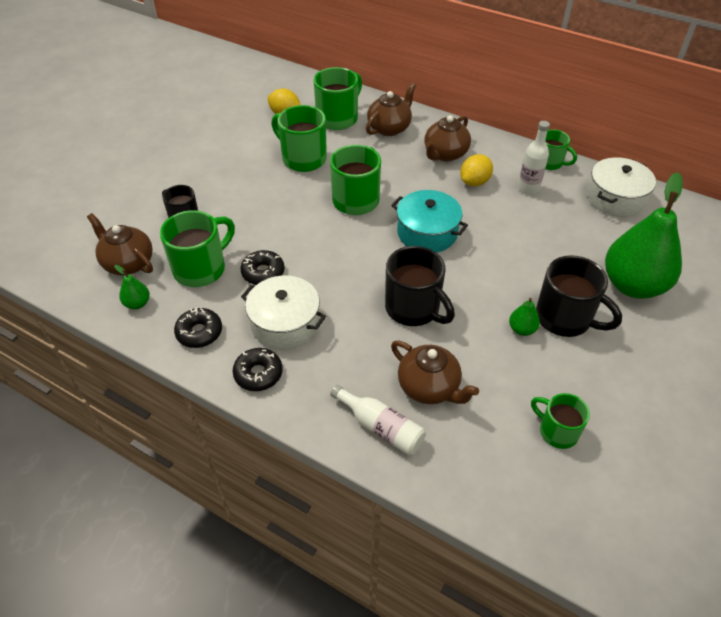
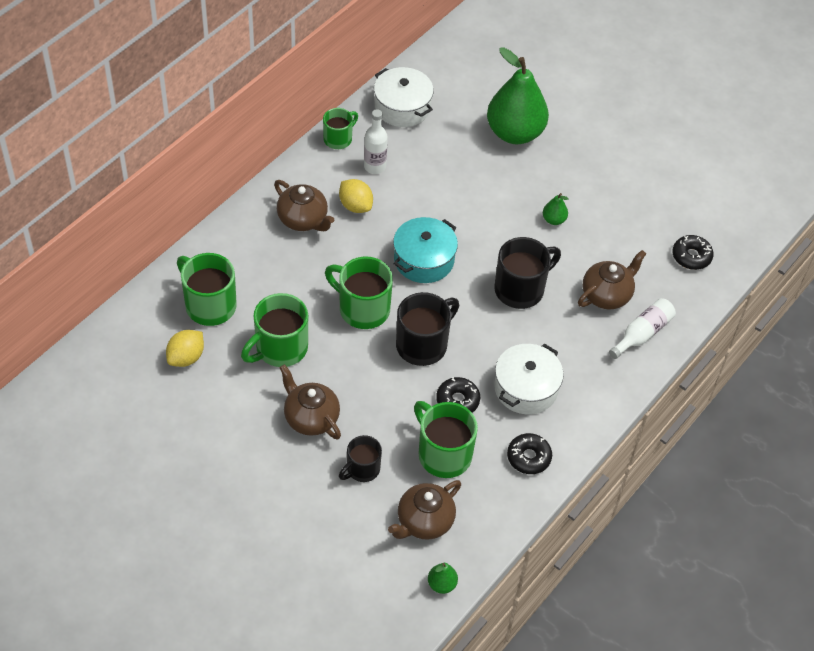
camera: 85 degrees left, 5 degrees up
(137, 303) = (484, 510): green pear -> green pear (441, 584)
(258, 374) = (581, 413): black donut -> black donut (691, 256)
(389, 128) = (242, 259): brown teapot -> brown teapot (310, 418)
(557, 431) = (653, 225): green mug -> none
(565, 318) = (545, 188): black mug -> black mug (423, 344)

